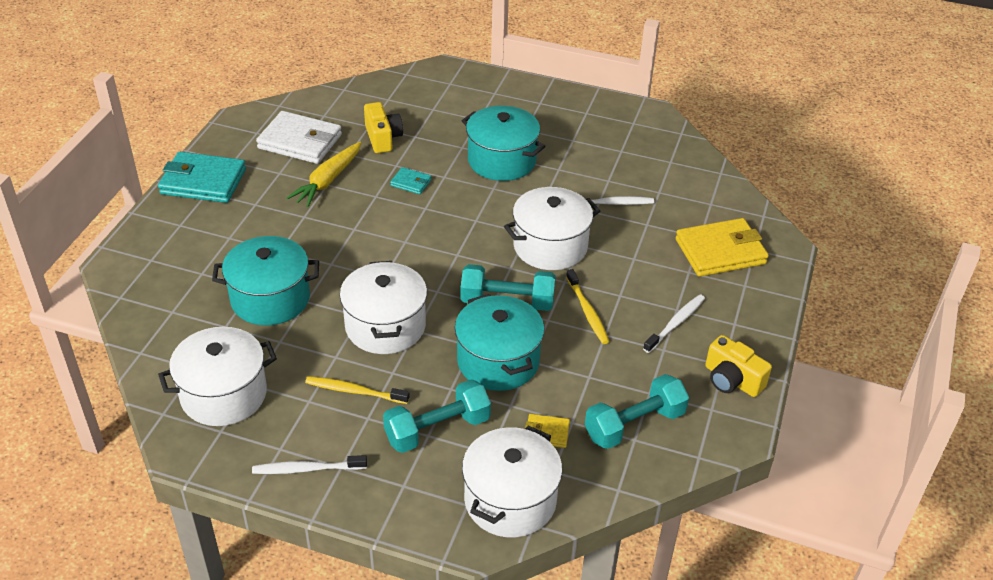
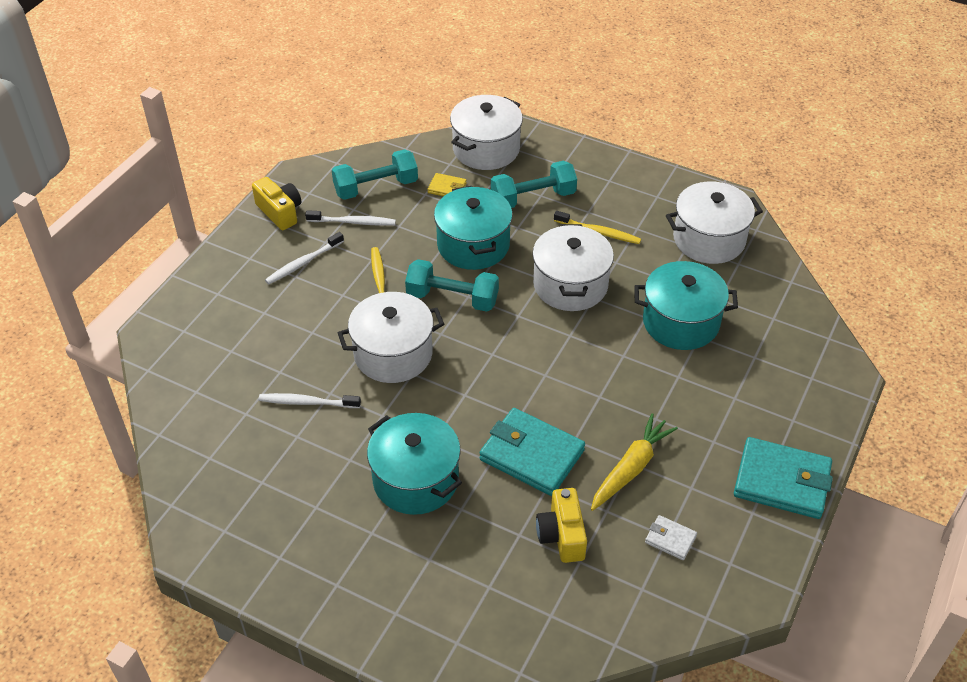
camera: 170 degrees left, 5 degrees up
(300, 142) = (670, 539): white wallet -> white wallet, size x0.47
(307, 469) = (635, 181): white toothbrush -> white toothbrush (353, 222)
(411, 183) = (531, 455): turquoise wallet -> turquoise wallet, size x2.11
(720, 251) = (220, 331): yellow wallet -> none

